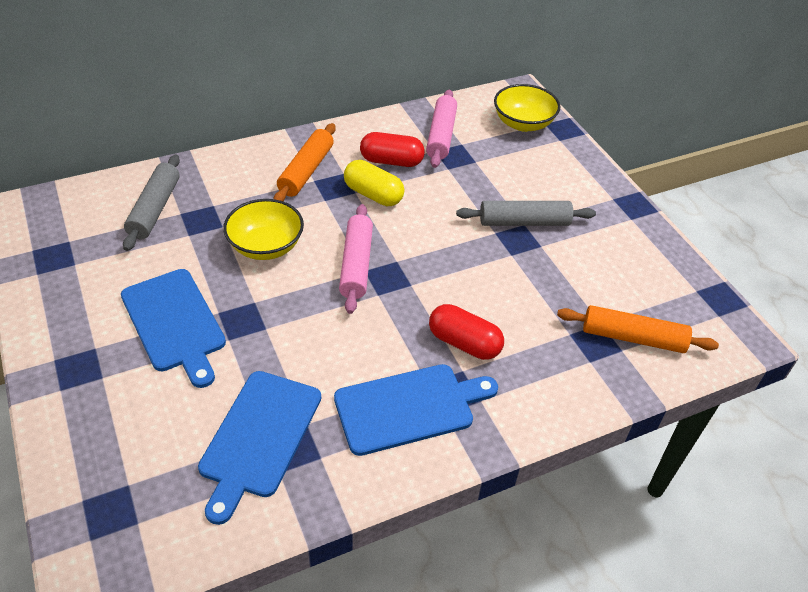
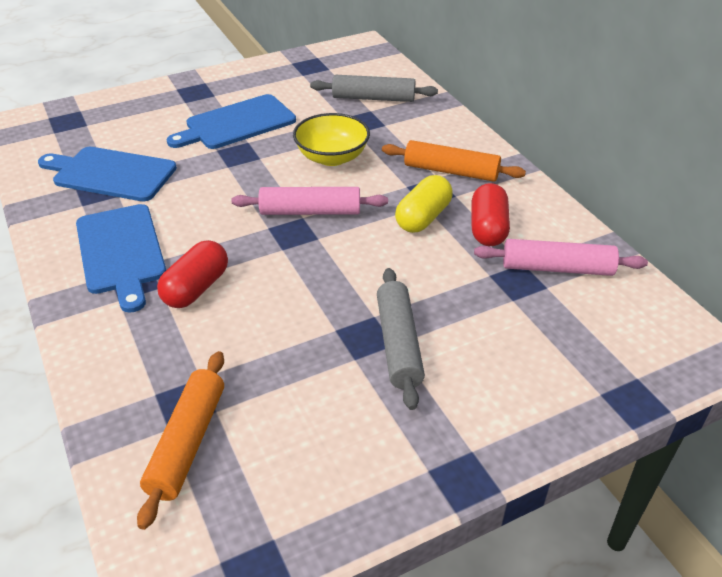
camera: 90 degrees right, 5 degrees down
(523, 123) = (624, 352): yellow bowl -> none

